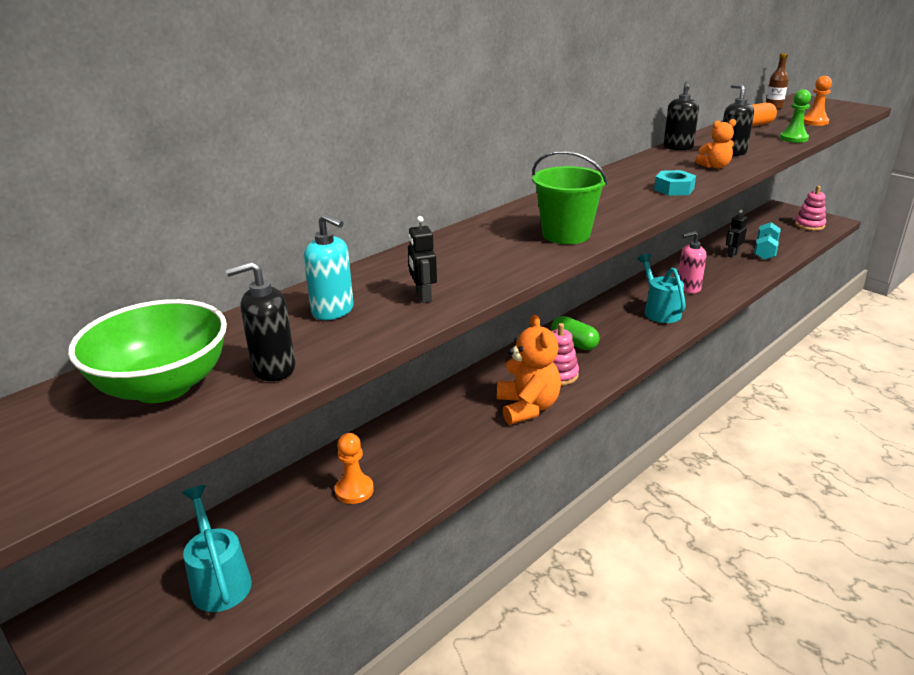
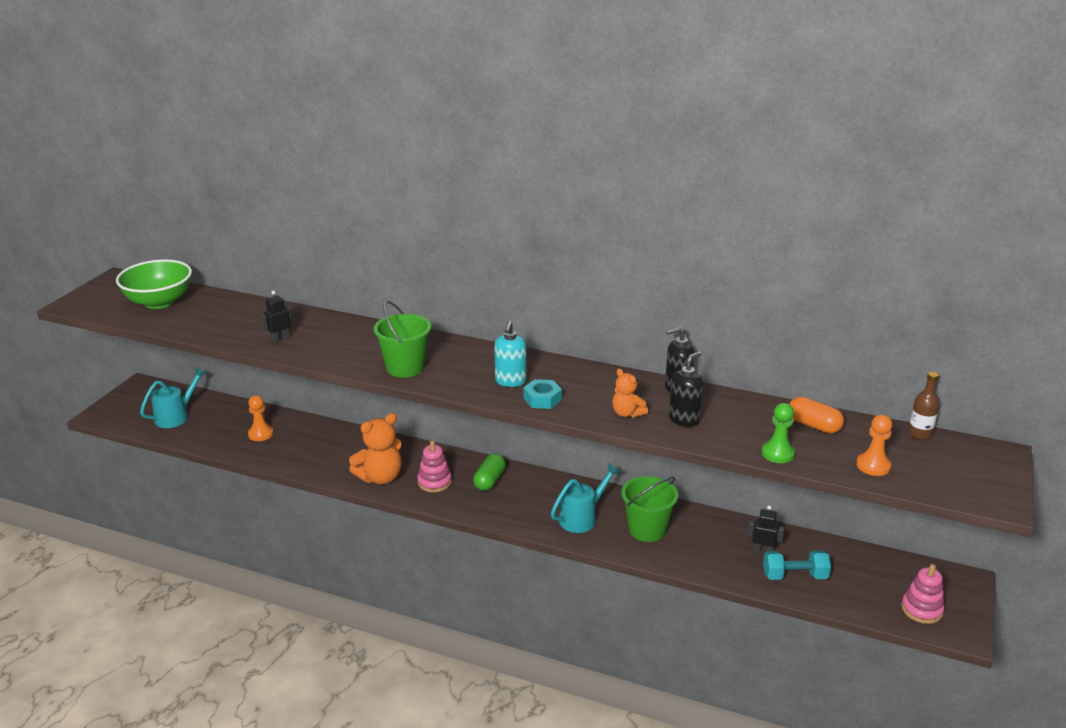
camera: 65 degrees right, 0 degrees up
(273, 369) = (182, 321): black soap dispenser -> none
(333, 311) = (250, 319): turquoise soap dispenser -> turquoise soap dispenser (510, 381)
(688, 288) = (647, 529): pink soap dispenser -> green bucket

